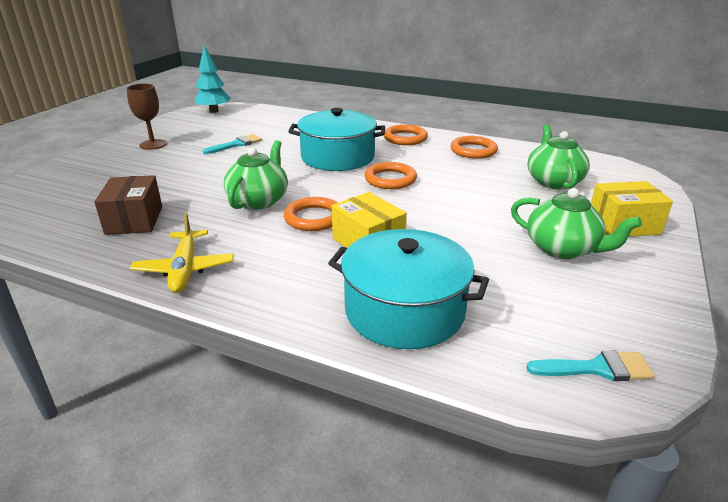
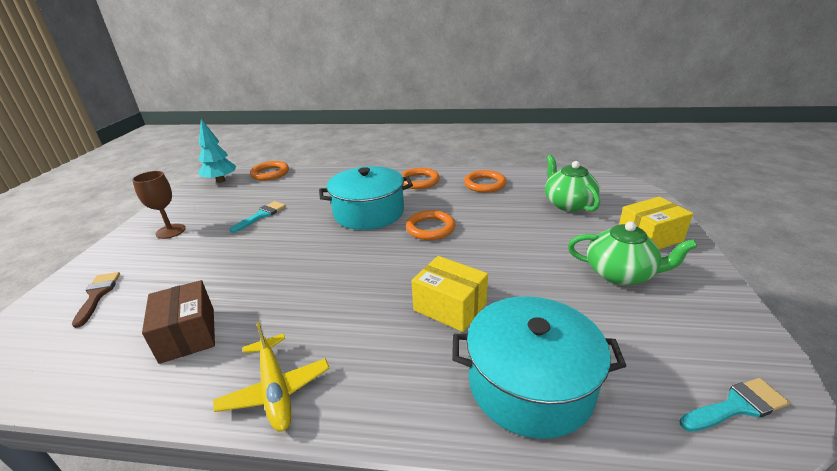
camera: 15 degrees left, 0 degrees up
(77, 181) = (97, 295): none -> brown brush
(259, 200) = (316, 279): green teapot -> none
(314, 218) = (382, 288): orange ring -> orange ring (270, 173)

